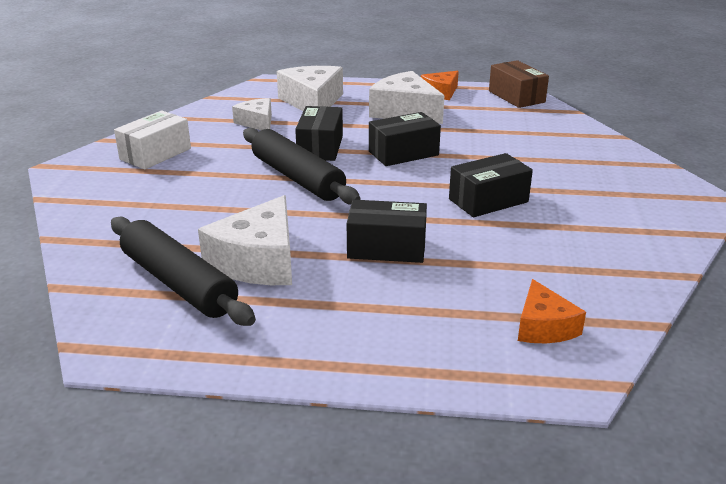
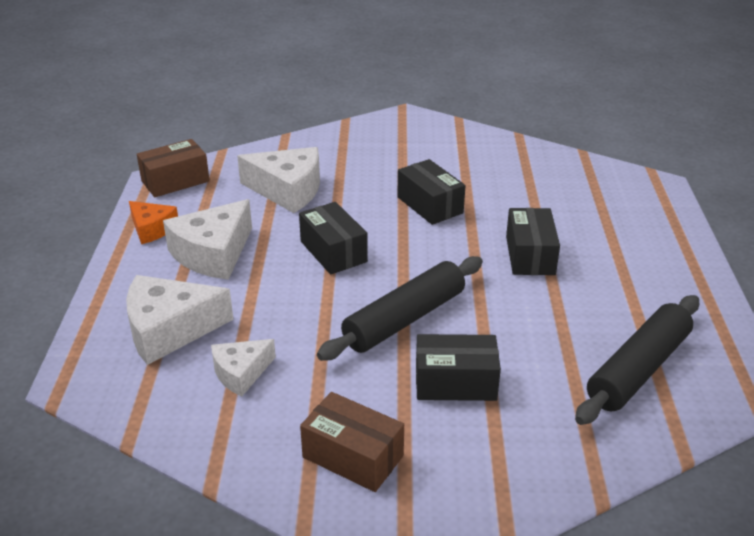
camera: 95 degrees left, 5 degrees up
(155, 154) = (353, 456): white box -> brown box
(258, 261) = (580, 325): white cheese -> white cheese (287, 190)
(320, 147) = (321, 310): black box -> black box (455, 382)
(543, 326) = (606, 190): orange cheese -> none

